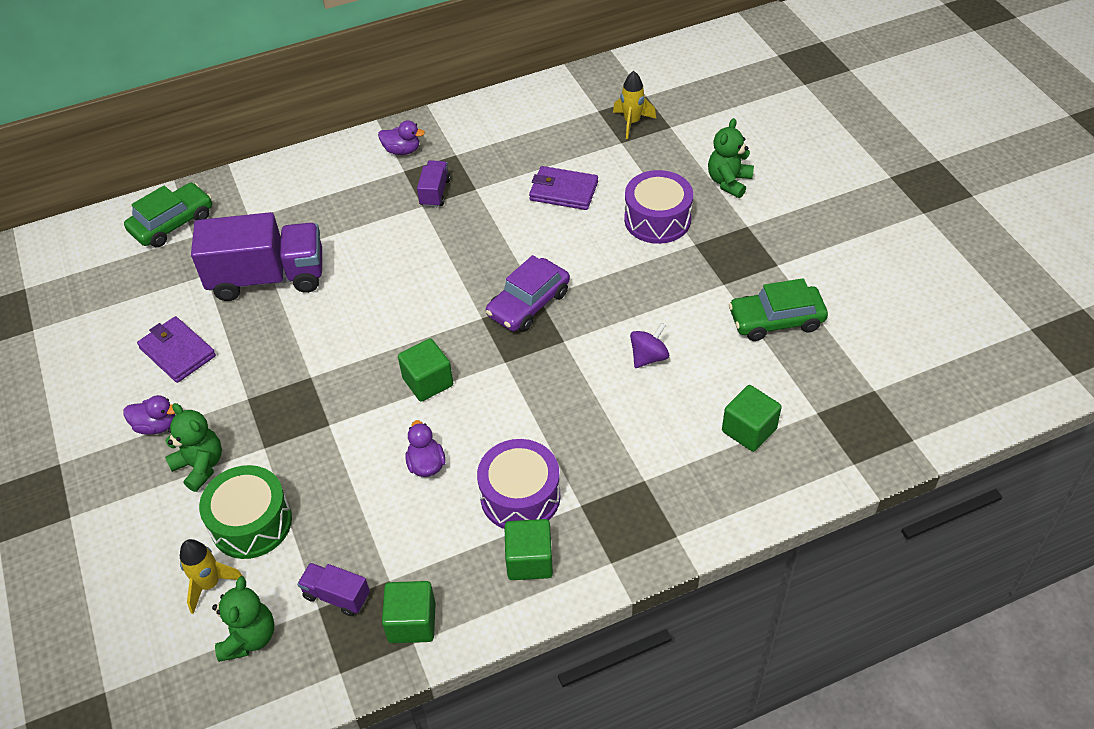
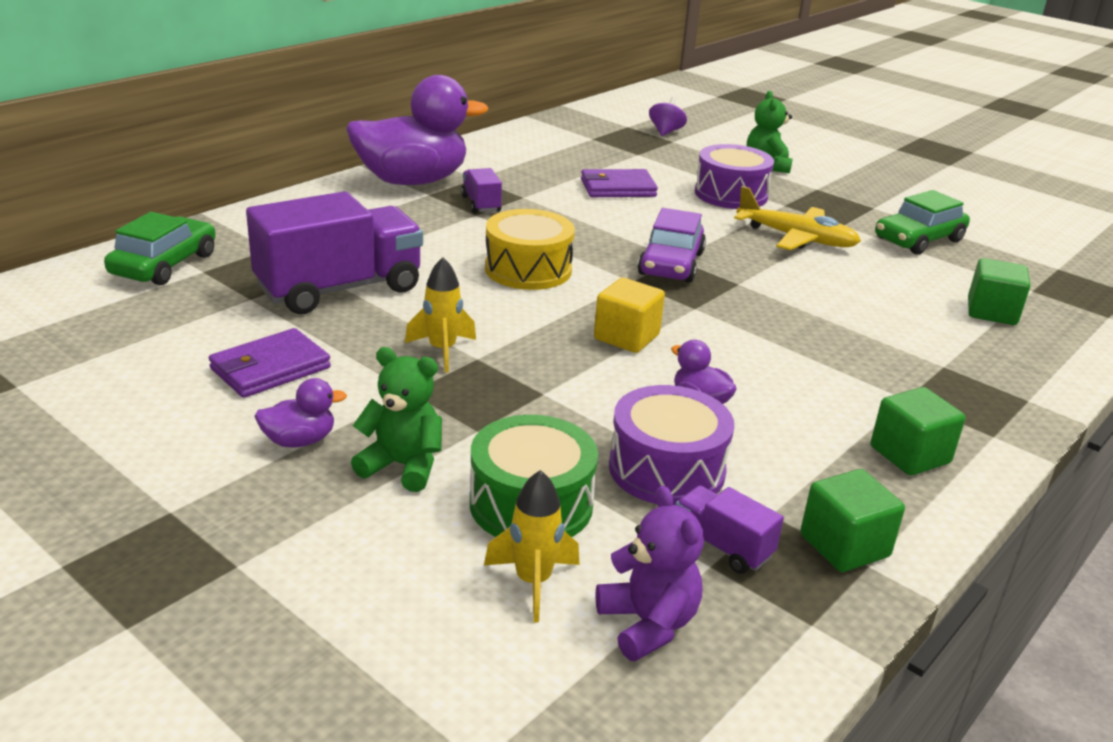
camera: 30 degrees left, 20 degrees down
(177, 352) = (270, 368): purple wallet -> purple wallet turned 60 degrees counterclockwise
(249, 637) = (648, 624): green teddy bear -> purple teddy bear
(336, 596) = (722, 546): purple truck -> purple truck turned 45 degrees clockwise
(402, 150) = (412, 181): purple duck -> purple duck, size x2.40
(413, 285) = (528, 269): none -> yellow drum
(428, 382) = (626, 337): green cube -> yellow cube
(520, 496) = (835, 405): purple drum -> purple drum (666, 469)
(632, 122) = (634, 142): yellow rocket -> yellow rocket (442, 350)
(648, 357) = (836, 280): purple spinning top -> purple spinning top (665, 132)
(663, 293) = (796, 238): none -> yellow plane

